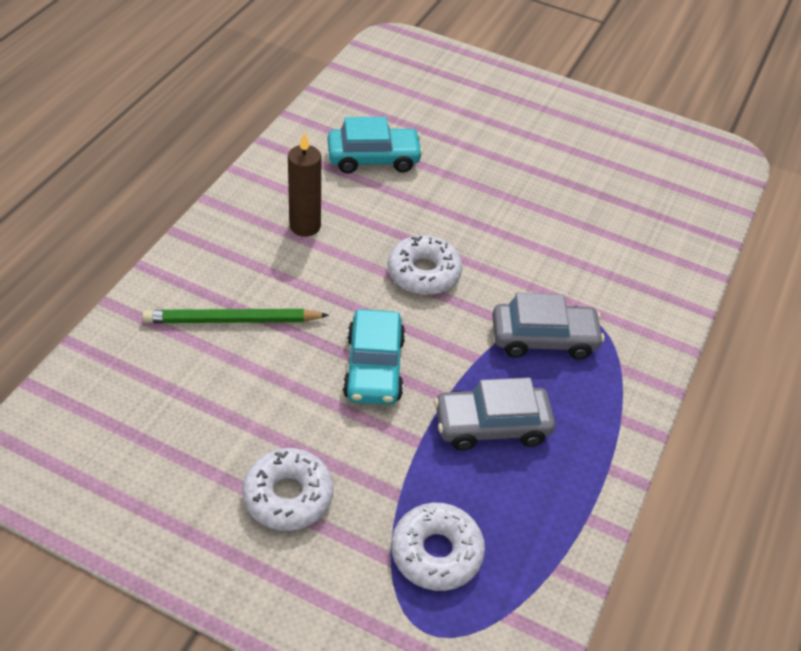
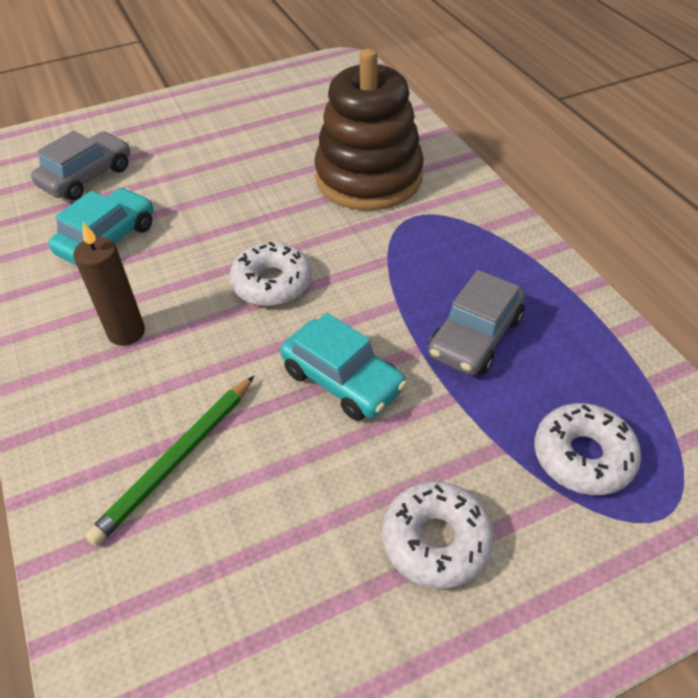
camera: 45 degrees left, 0 degrees up
(543, 338) = (414, 252): grey car -> grey car (87, 177)
(598, 261) = (369, 178): none -> brown stacking toy

